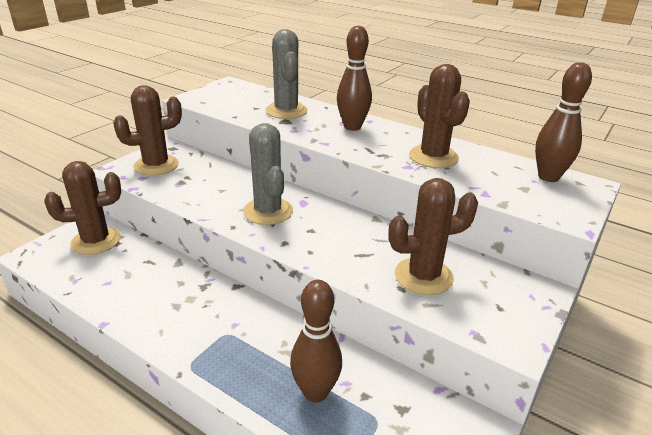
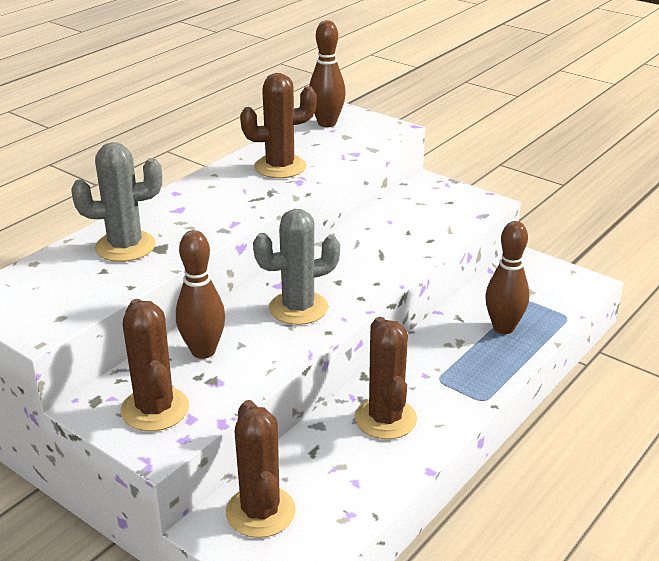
camera: 85 degrees left, 0 degrees up
(352, 127) = (193, 204): brown bowling pin -> brown bowling pin (203, 351)
(423, 276) = (413, 228): brown cactus -> brown cactus (385, 419)

